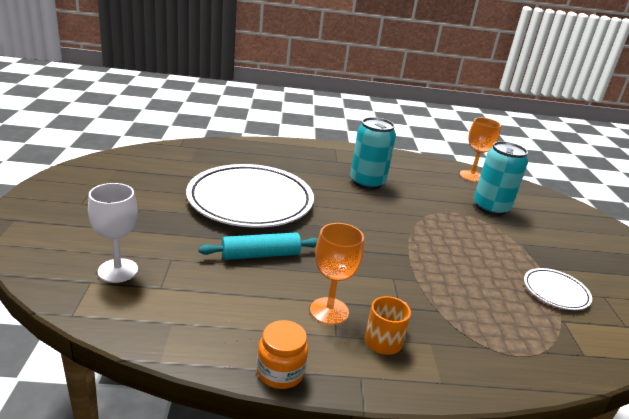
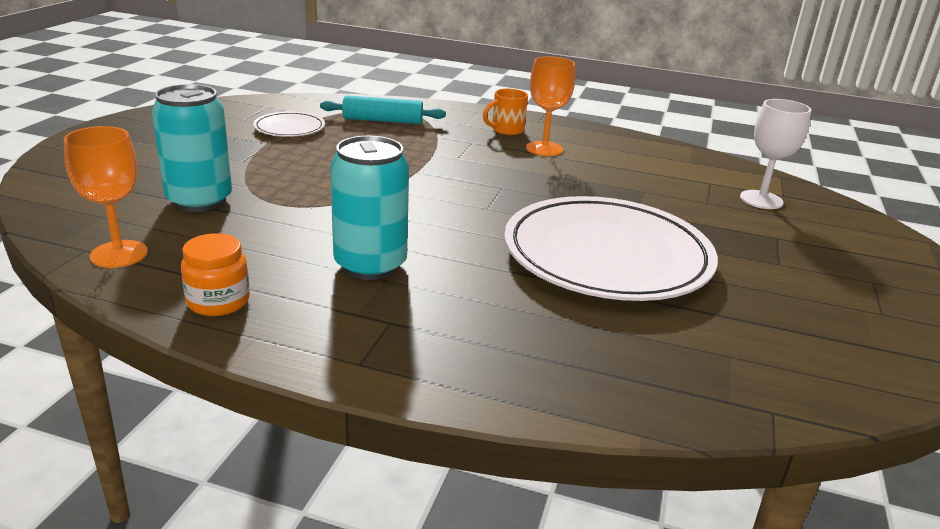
camera: 160 degrees left, 0 degrees up
(261, 255) = (602, 193): turquoise rolling pin -> turquoise rolling pin (383, 120)
(280, 372) = (600, 130): orange jar -> orange jar (218, 301)

